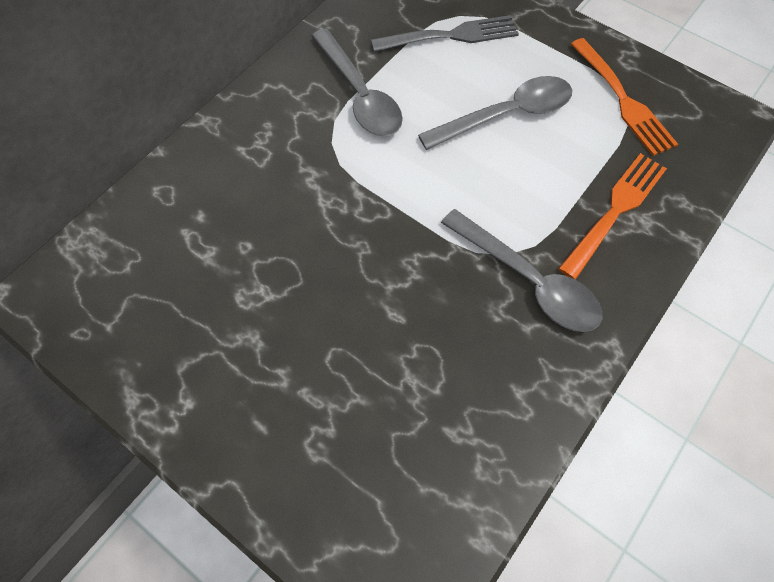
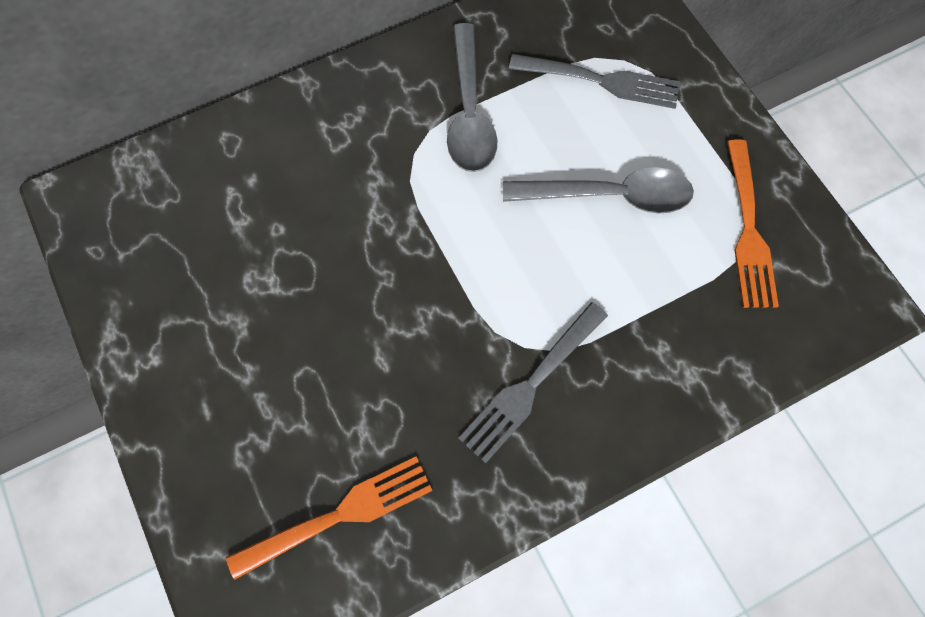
camera: 25 degrees right, 5 degrees up
(529, 281) = (530, 385): grey spoon -> grey fork
(615, 211) = (664, 350): orange fork -> orange fork (339, 515)

